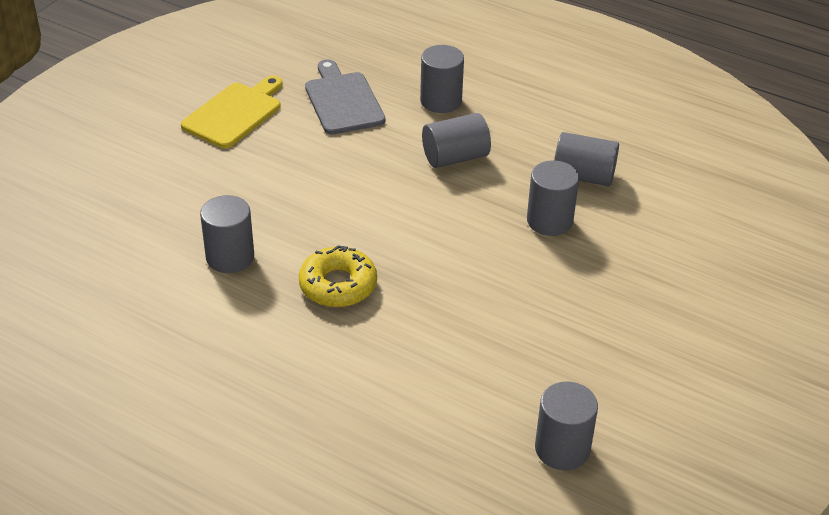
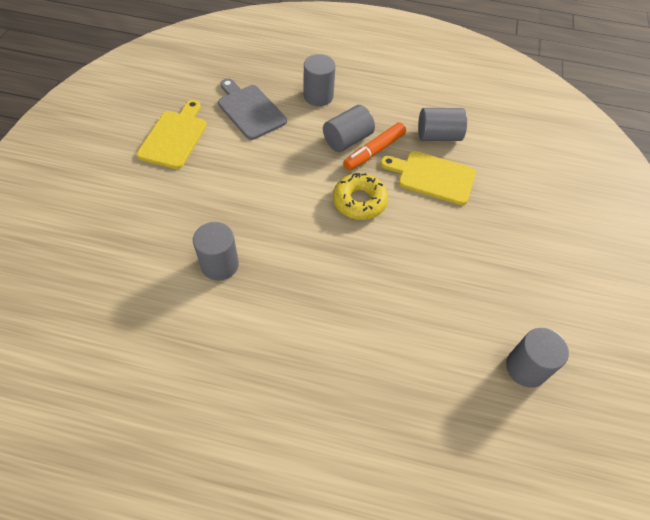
camera: 20 degrees left, 15 degrees up
(338, 285) = (310, 269): yellow donut -> yellow donut (359, 201)
(485, 177) = (374, 151): none -> orange marker
(549, 221) = (432, 177): grey cylinder -> yellow cutting board

